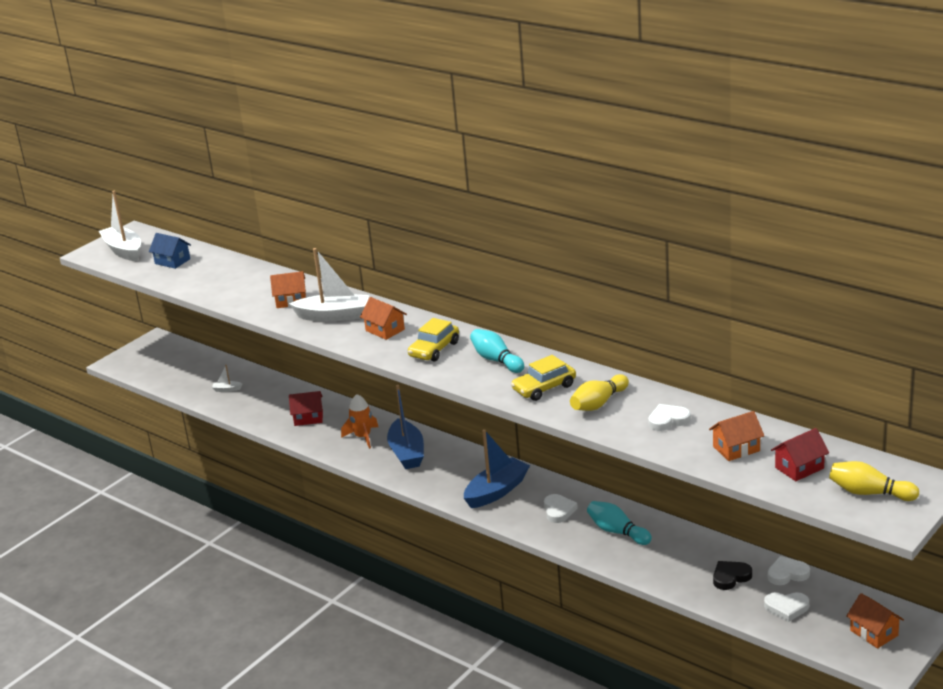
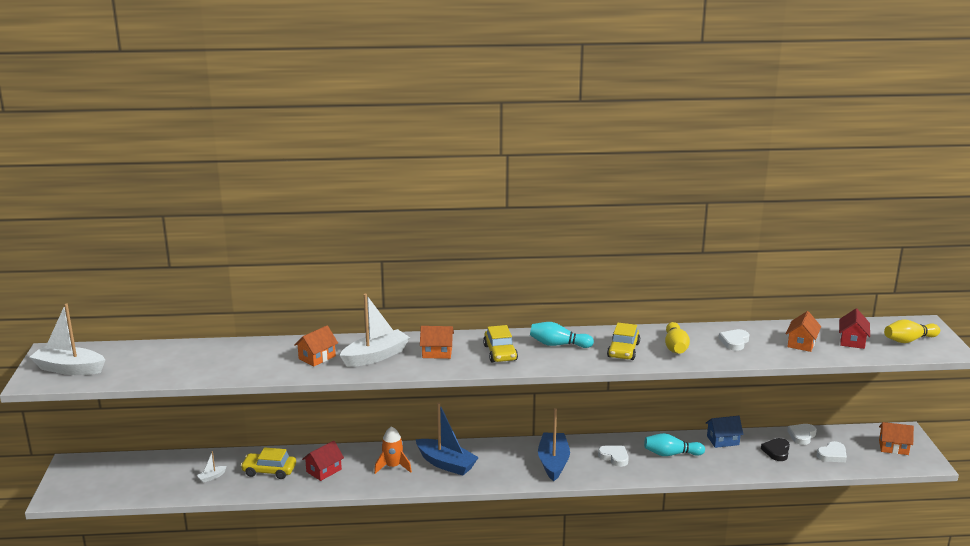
camera: 45 degrees left, 5 degrees down
(172, 261) = (141, 362): blue house -> blue house (723, 440)
(271, 401) = (269, 471): none -> yellow car

